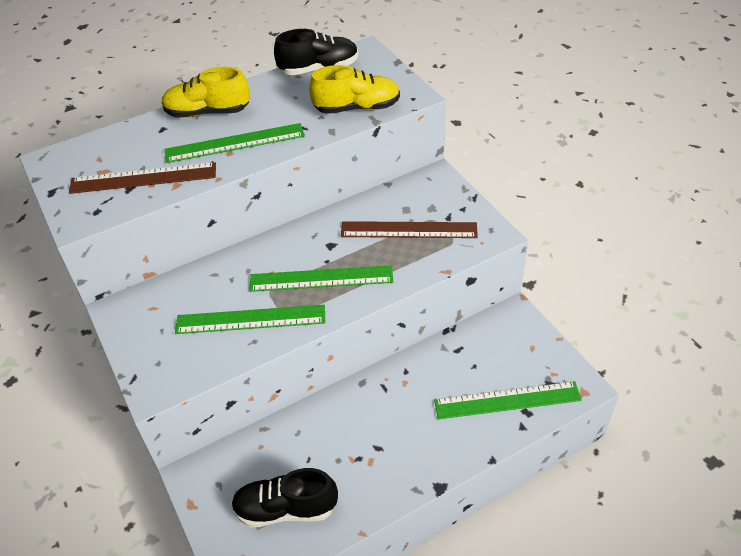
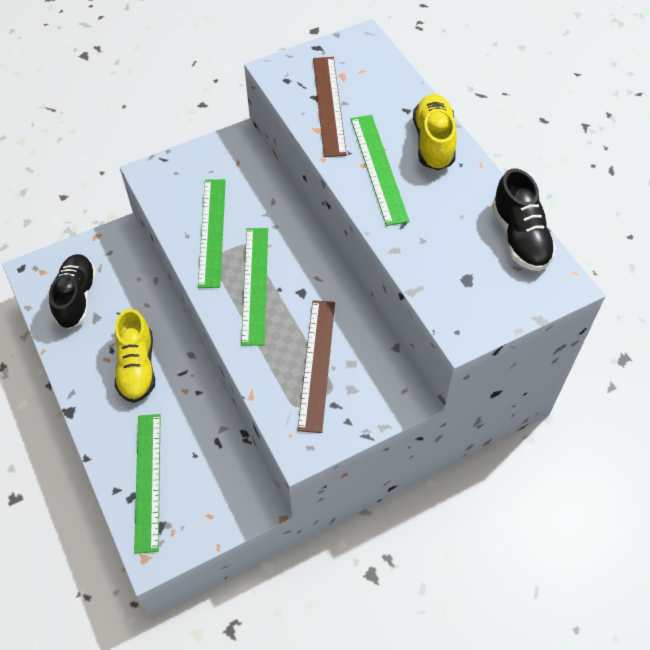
camera: 90 degrees right, 10 degrees up
(357, 108) = (437, 274): yellow shoe -> yellow shoe (137, 367)

